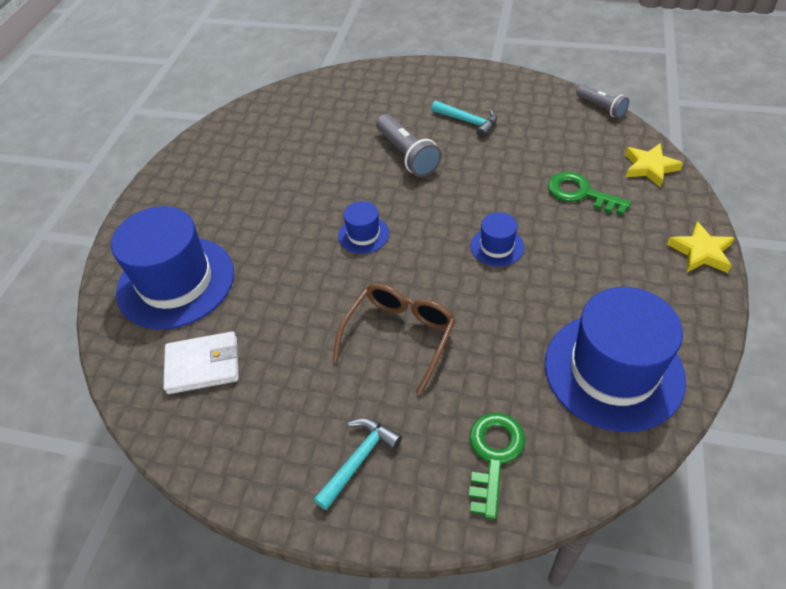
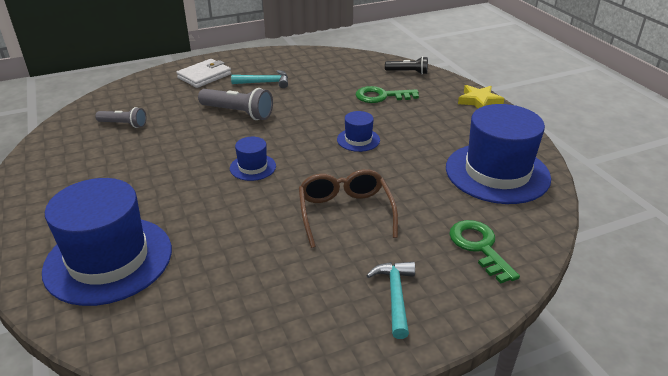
camera: 40 degrees left, 15 degrees down
(203, 365) = (198, 302): white wallet -> white wallet (204, 76)
(601, 107) = (347, 52): grey flashlight -> grey flashlight (124, 124)
(649, 167) = (408, 72): yellow star -> black flashlight

